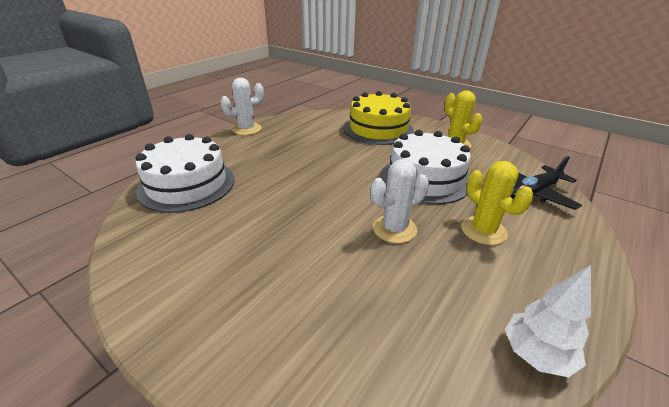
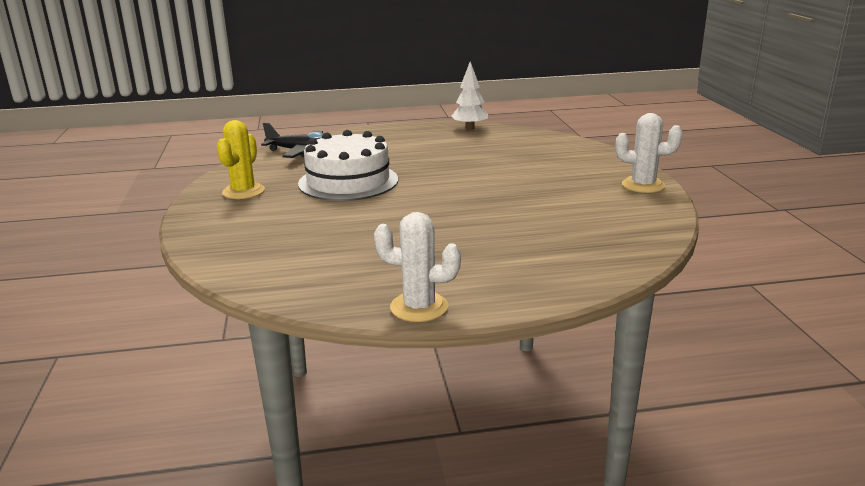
camera: 135 degrees left, 10 degrees down
(187, 184) = (579, 253): white cake -> none
(378, 129) = (259, 235): yellow cake -> none
(394, 229) = (444, 169): white cactus -> white cactus (643, 185)
(483, 230) = (391, 152): yellow cactus -> none

